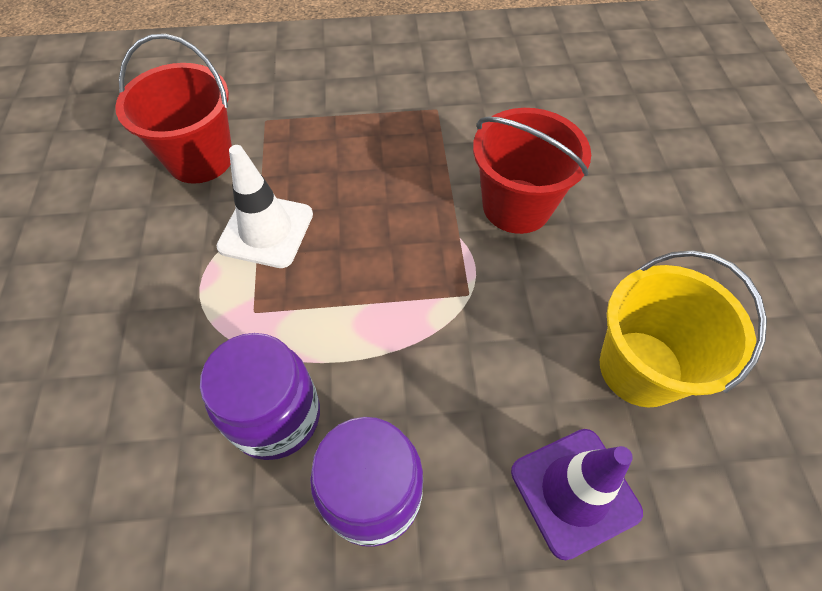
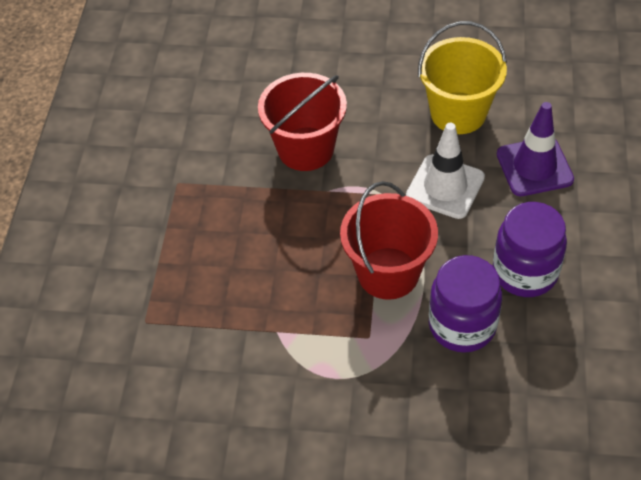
camera: 75 degrees left, 5 degrees down
(200, 159) = (181, 379): red bucket -> red bucket (388, 273)
(266, 230) = (286, 326): white traffic cone -> white traffic cone (445, 187)

